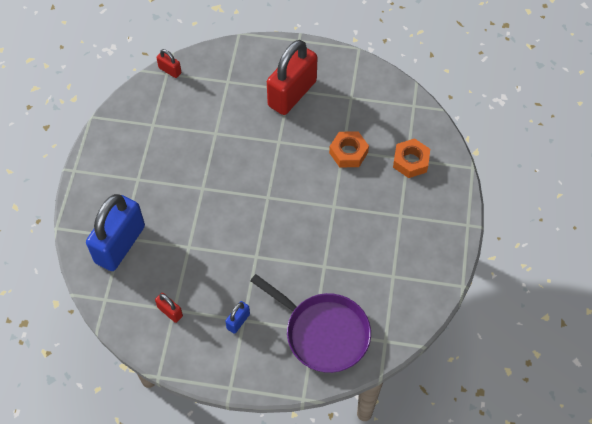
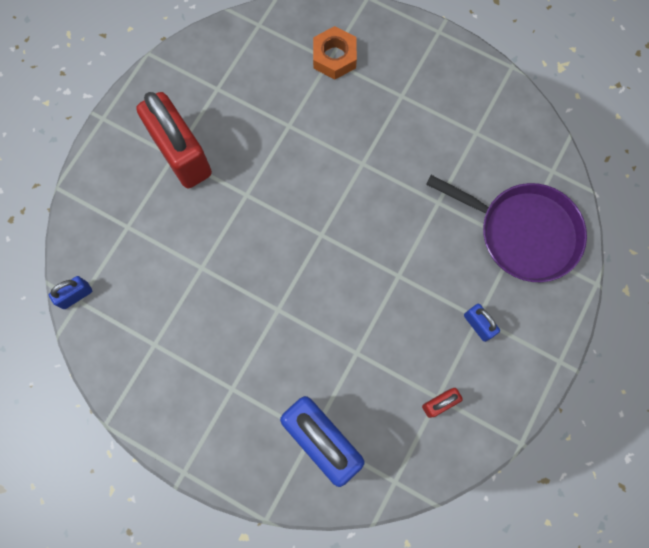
camera: 70 degrees left, 15 degrees up
(170, 70) = (75, 295): red padlock -> blue padlock
(323, 333) = (523, 233): purple pan -> purple pan turned 60 degrees clockwise
(348, 152) = (295, 120): orange nut -> none

